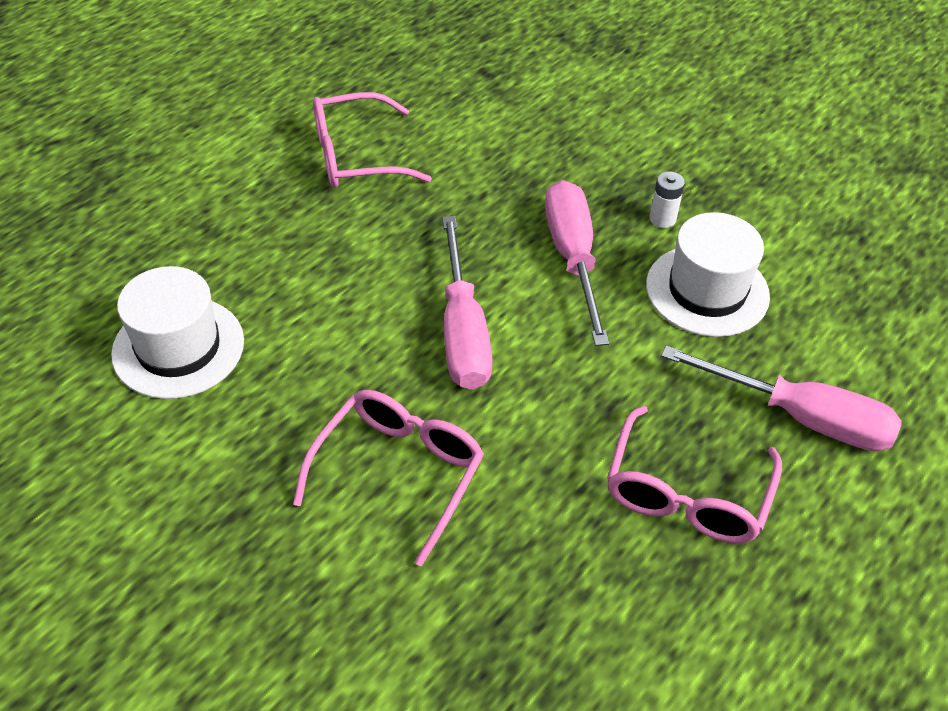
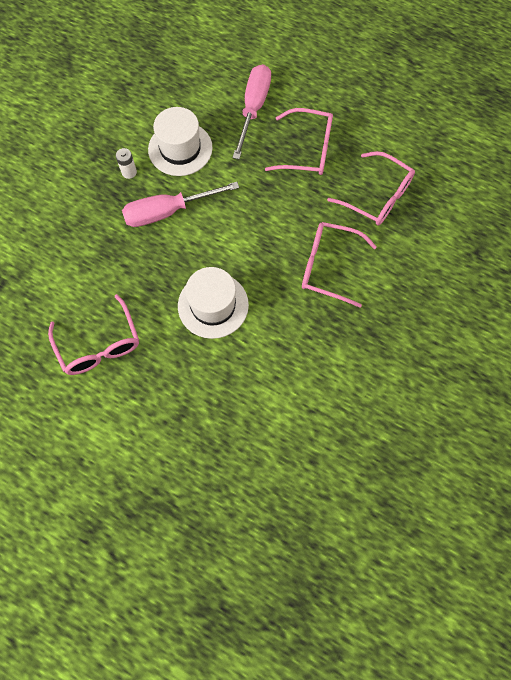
camera: 100 degrees left, 20 degrees up
(178, 347) = (278, 397): white hat -> white hat (213, 305)
(463, 330) = (233, 256): pink screwdriver -> none
(545, 604) = (377, 197): none -> pink glasses

